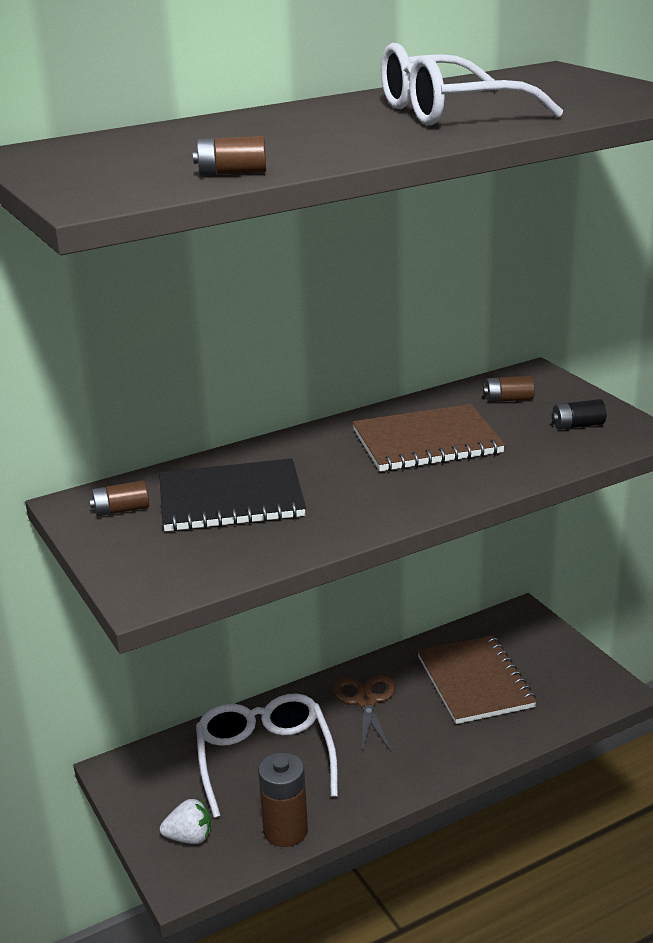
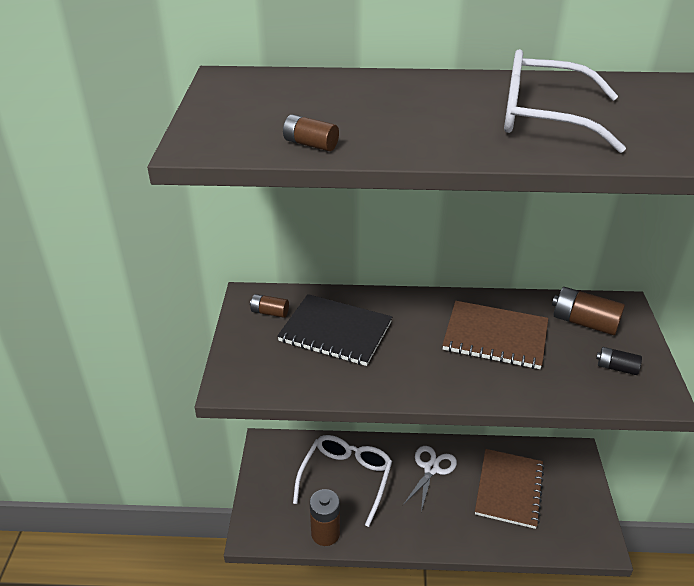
camera: 30 degrees right, 10 degrees up
(189, 837) = (273, 508): white strawberry -> none
(366, 701) = (431, 469): brown scissors -> white scissors
(508, 399) = (584, 322): brown battery -> brown battery, size x1.73

